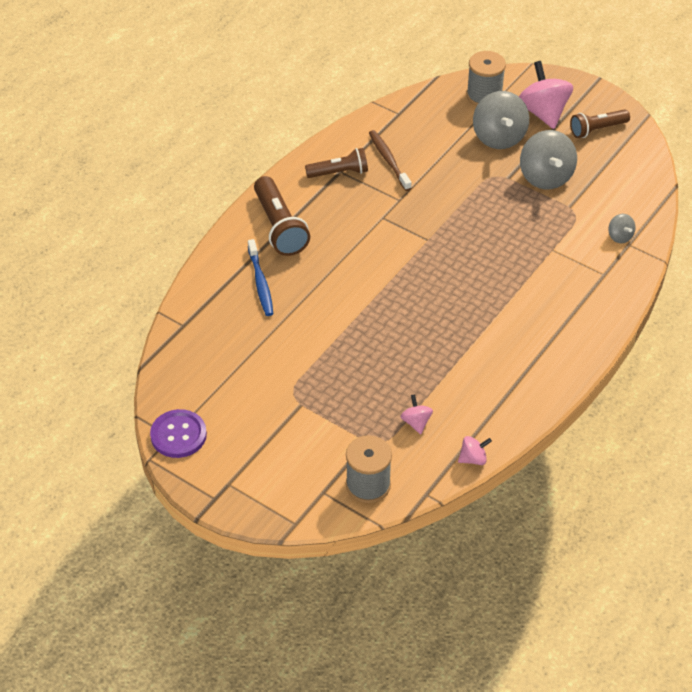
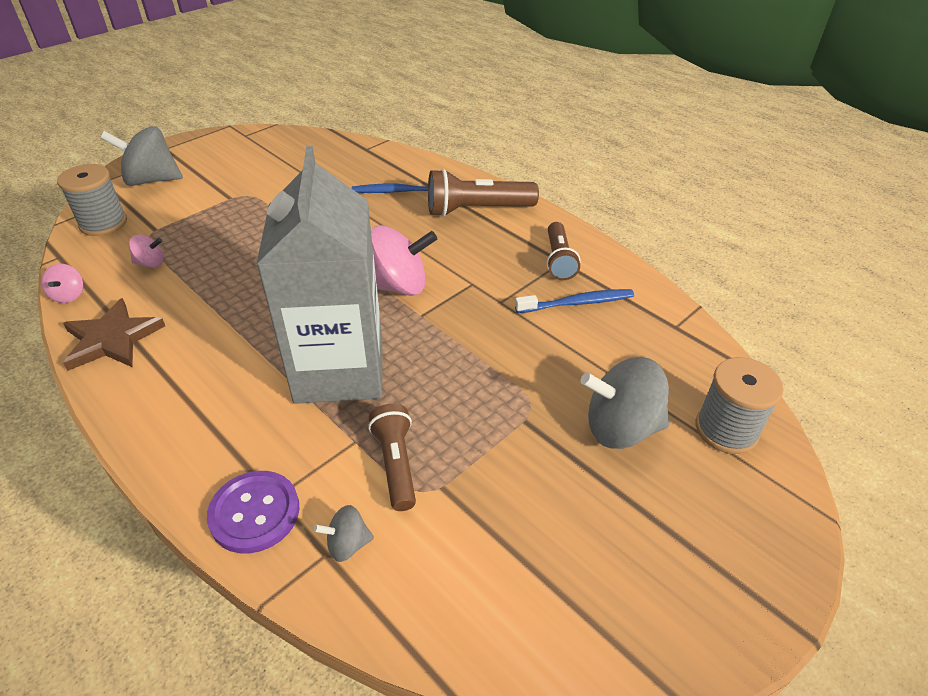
camera: 100 degrees right, 5 degrees down
(178, 435) = (243, 138): purple button -> purple button (254, 513)
(389, 160) = (576, 303): brown toothbrush -> blue toothbrush
(496, 270) = (339, 369): none -> grey carton
(511, 406) = (112, 339): none -> brown star
(543, 112) = (687, 505): pink spinning top -> pink spinning top (398, 286)
(545, 177) = (518, 469): grey spinning top -> grey spinning top (151, 180)
(597, 129) = (640, 585): brown flashlight -> brown flashlight (396, 463)

